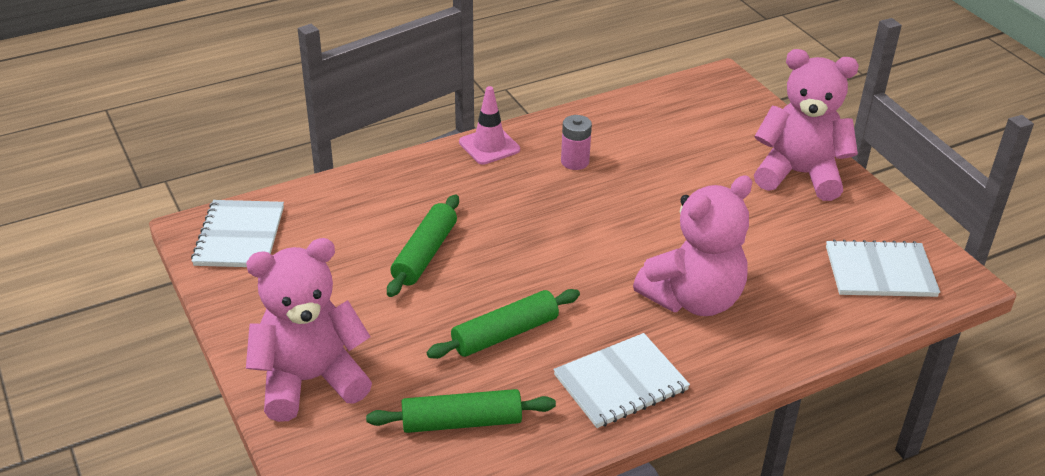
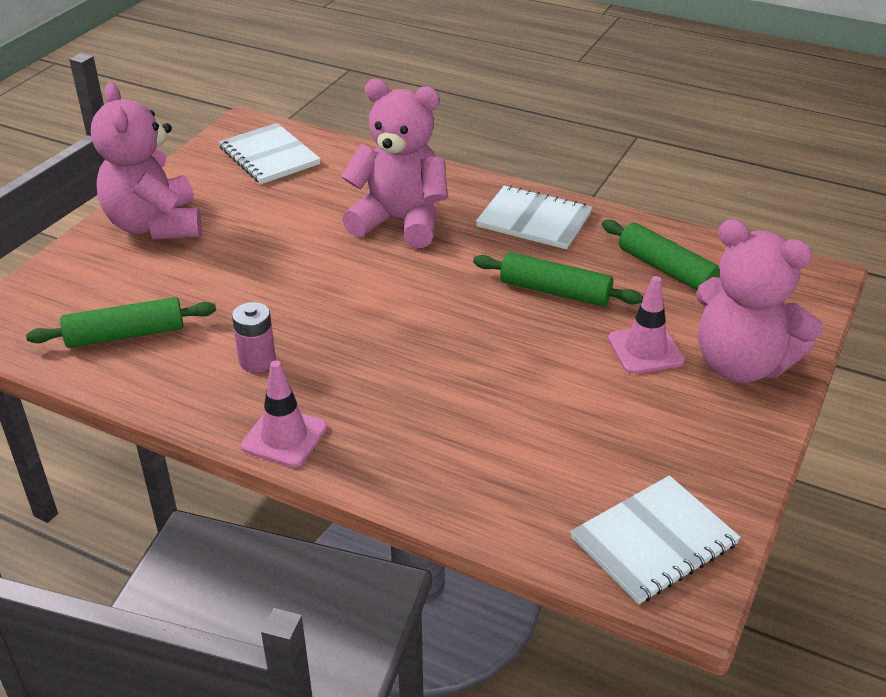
camera: 125 degrees left, 0 degrees up
(385, 339) = (645, 350): none -> pink traffic cone
(425, 254) = (515, 386): green rolling pin -> green rolling pin (125, 335)

